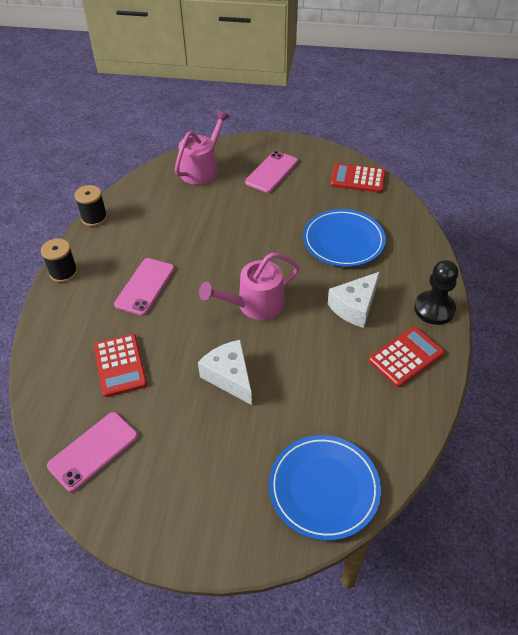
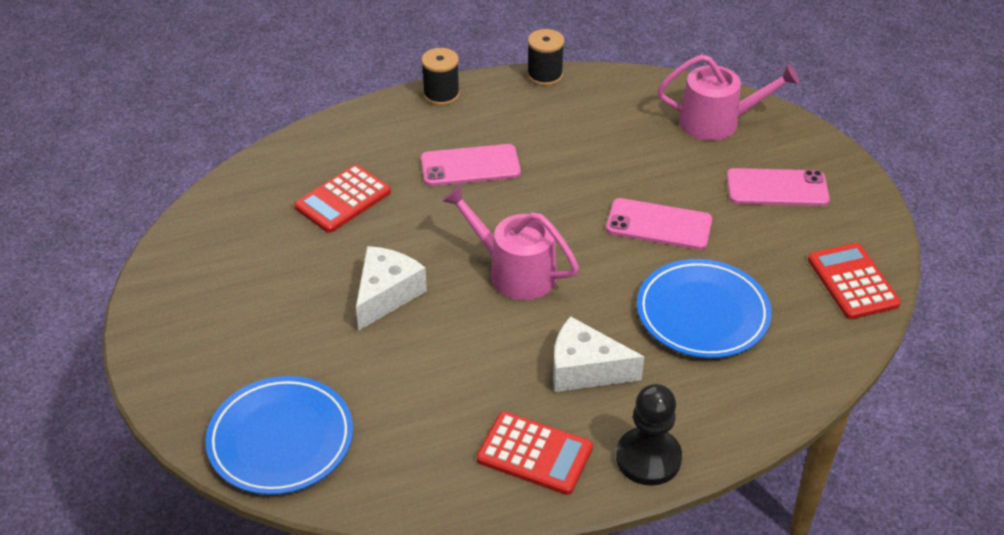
camera: 60 degrees right, 5 degrees down
(93, 451) = (223, 232): pink phone -> pink phone (659, 225)

